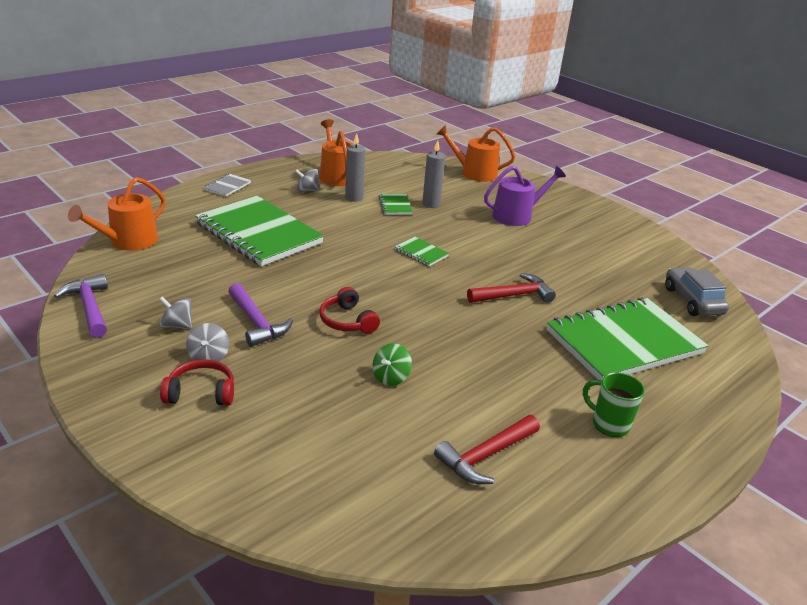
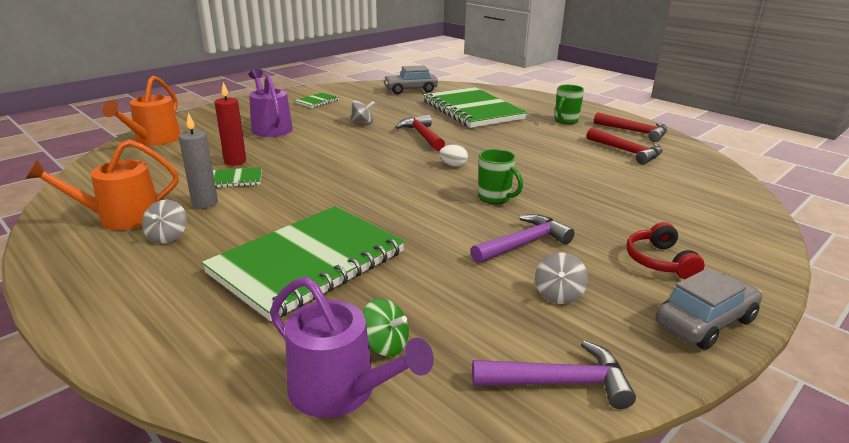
camera: 90 degrees left, 5 degrees down
(89, 307) = (559, 382): purple hammer -> purple hammer turned 150 degrees counterclockwise
(107, 388) = (705, 322): none -> grey car
(129, 241) = (340, 390): orange watering can -> purple watering can
(209, 357) = (602, 264): grey spinning top -> grey spinning top (362, 122)
(227, 186) = (121, 311): grey notebook -> none
(347, 321) = (495, 198): red headphones -> green mug
(391, 377) = (567, 179): green spinning top -> green spinning top (385, 345)
(421, 253) = (352, 167): green notebook -> green notebook (317, 101)
(428, 306) = (453, 165): none -> white egg
(431, 204) = (235, 162): grey candle -> red candle
(578, 492) = (634, 132): none -> red hammer

